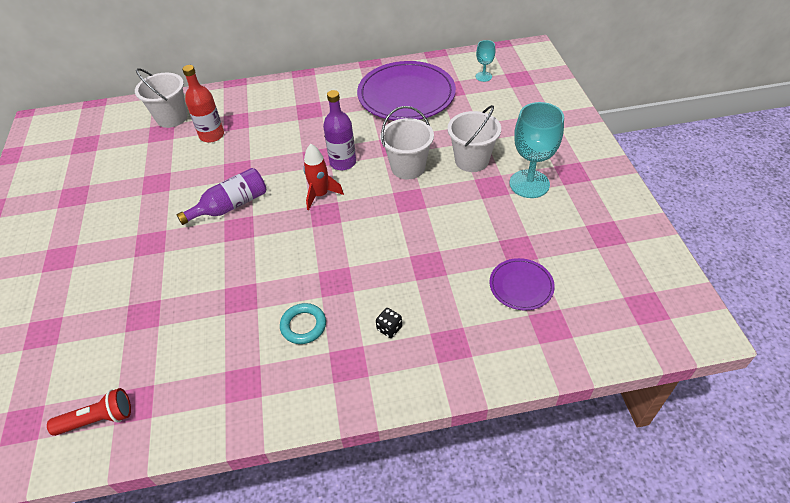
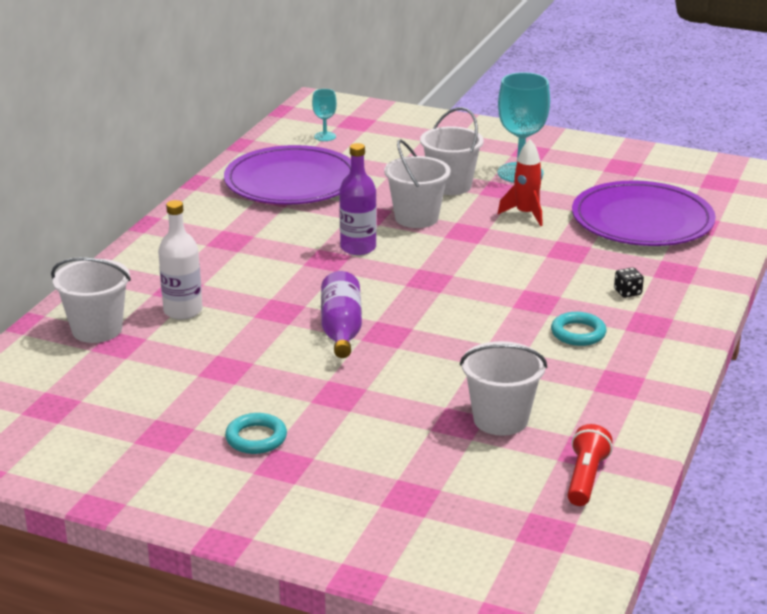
camera: 60 degrees left, 20 degrees down
(84, 232) = (256, 438): none -> turquoise ring
(157, 335) = (500, 419): none -> white bucket
(212, 135) = (183, 311): red bottle -> white bottle
(320, 195) = (395, 274): red rocket -> red rocket (525, 214)
(521, 286) = (642, 220): purple plate -> purple plate, size x2.07

